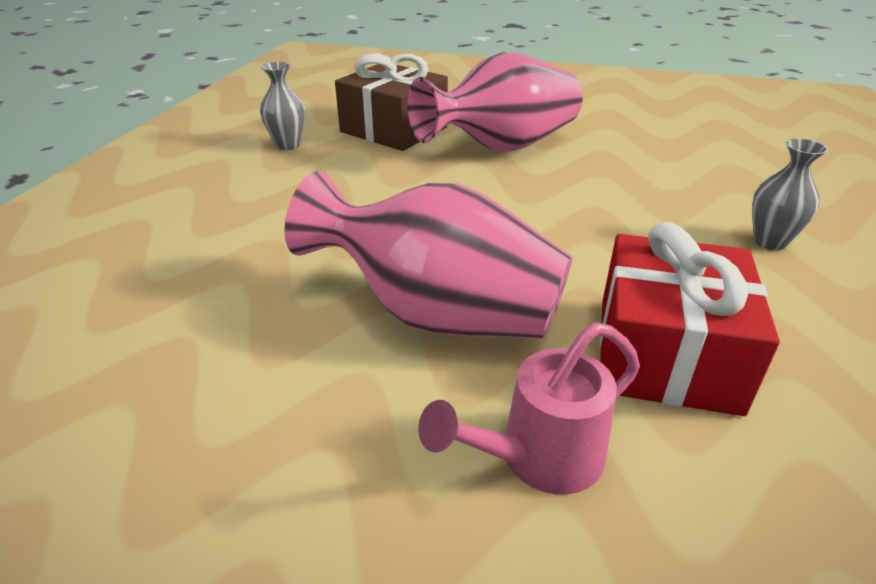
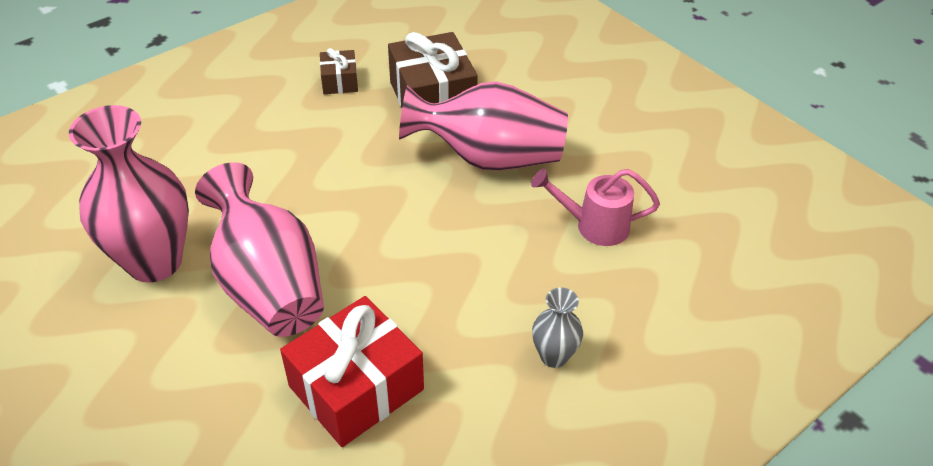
camera: 35 degrees right, 10 degrees up
(256, 360) = (154, 262): none -> pink vase
(288, 145) = (340, 81): grey vase -> brown gift
(539, 458) = (216, 398): pink watering can -> pink watering can (594, 226)

